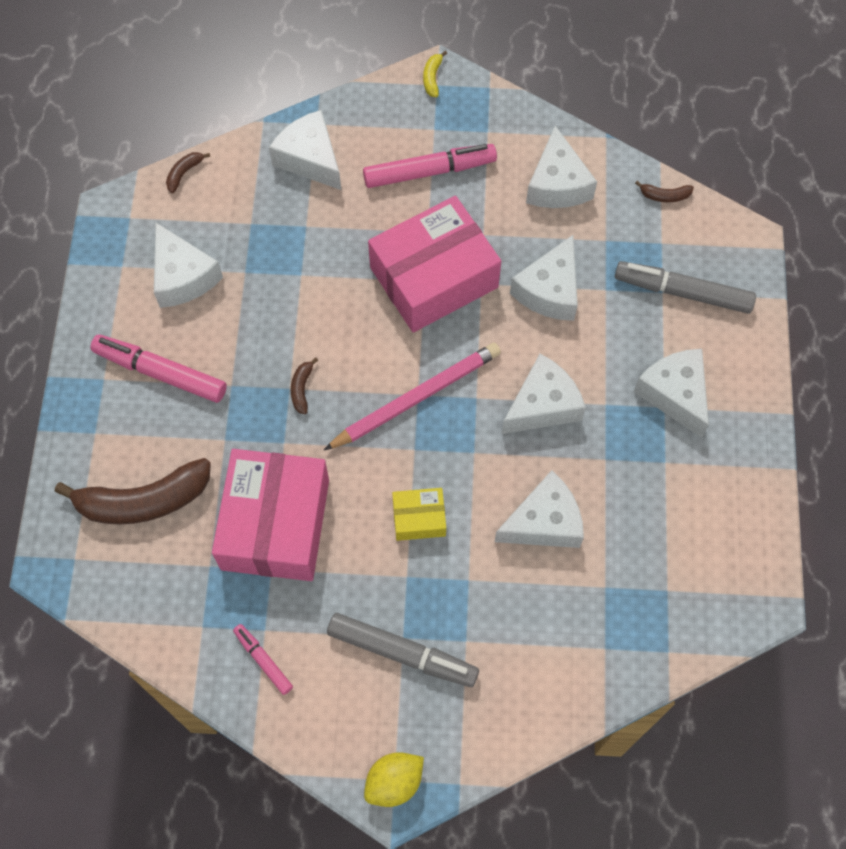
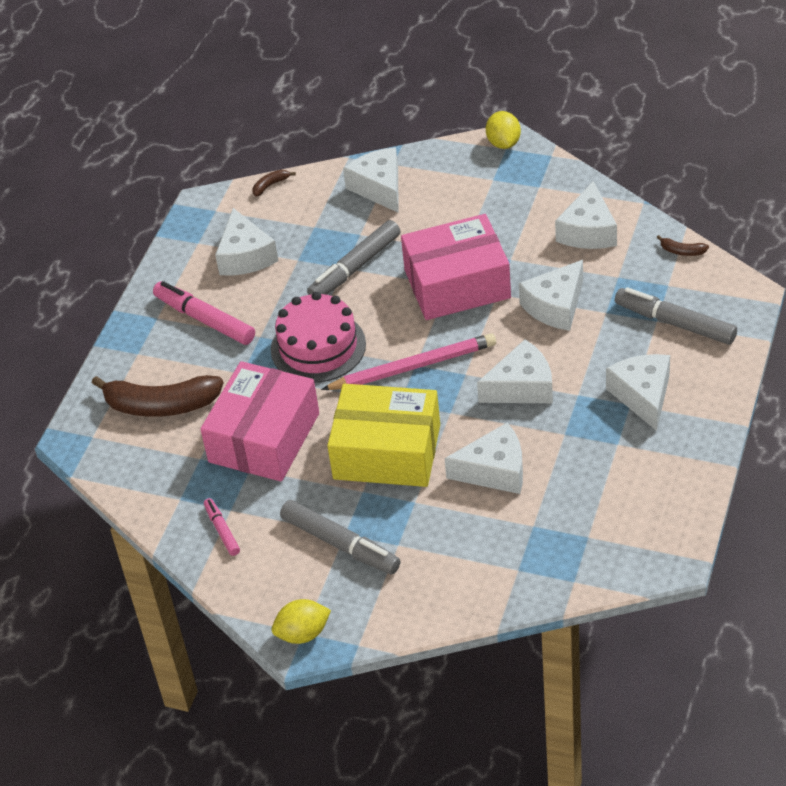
camera: 20 degrees right, 20 degrees down
(302, 389) = (318, 347): brown banana -> pink cake
(313, 273) = (355, 268): none -> grey marker
(419, 518) = (387, 452): yellow box -> yellow box, size x2.17
(429, 171) = (478, 209): pink marker -> none
(432, 78) = (503, 143): yellow banana -> yellow lemon

